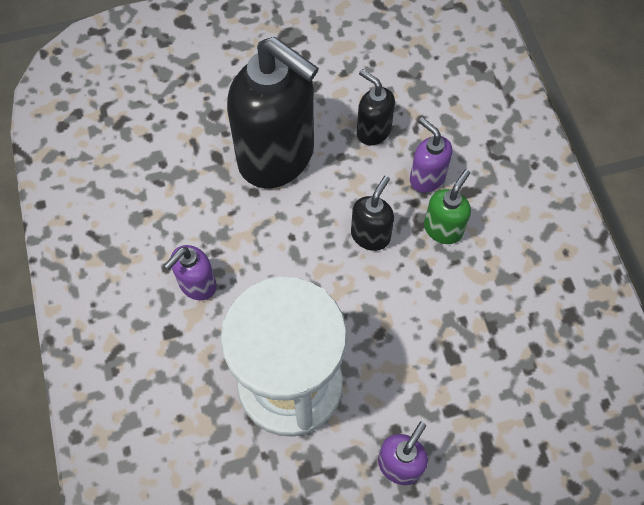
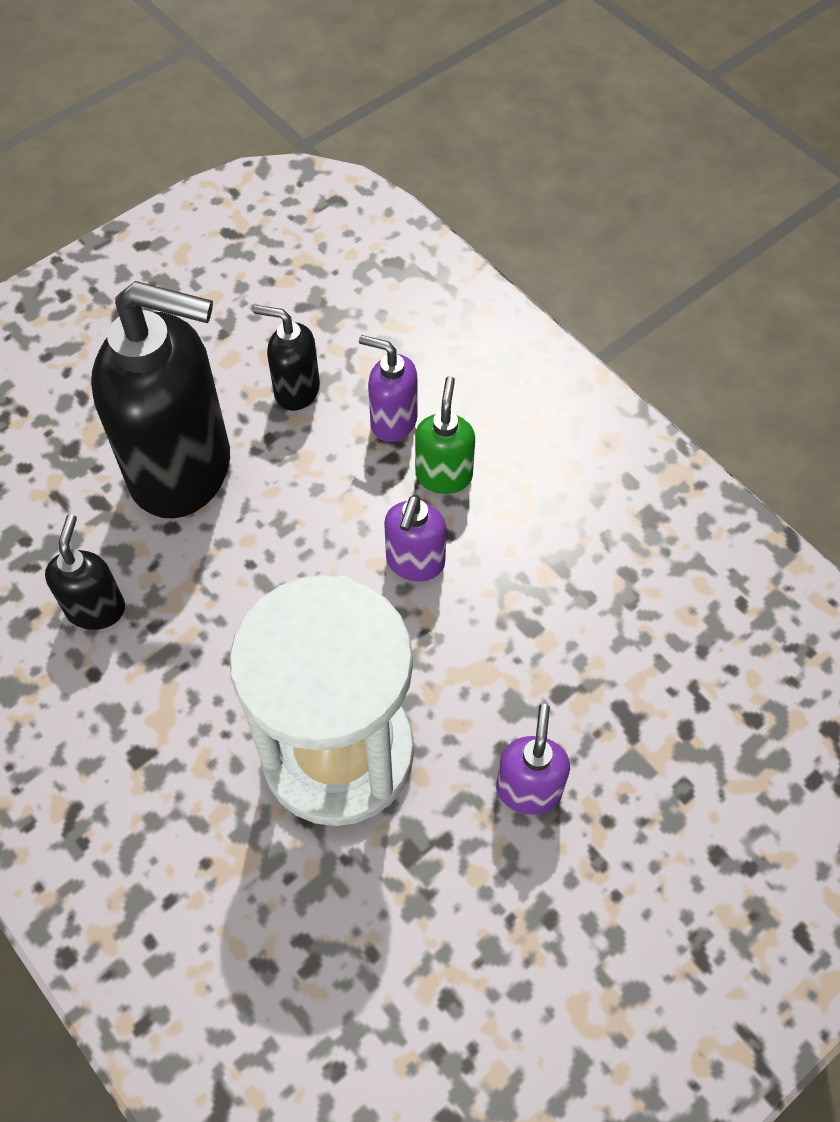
camera: 25 degrees left, 5 degrees down
(197, 284) = (148, 678): purple soap dispenser -> purple soap dispenser (415, 563)
(370, 235) = (354, 520): black soap dispenser -> black soap dispenser (96, 608)

